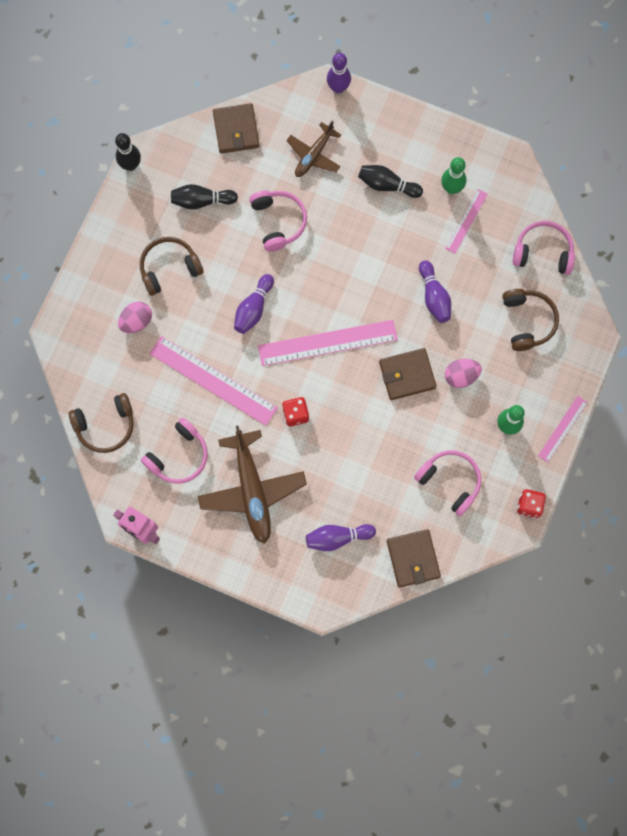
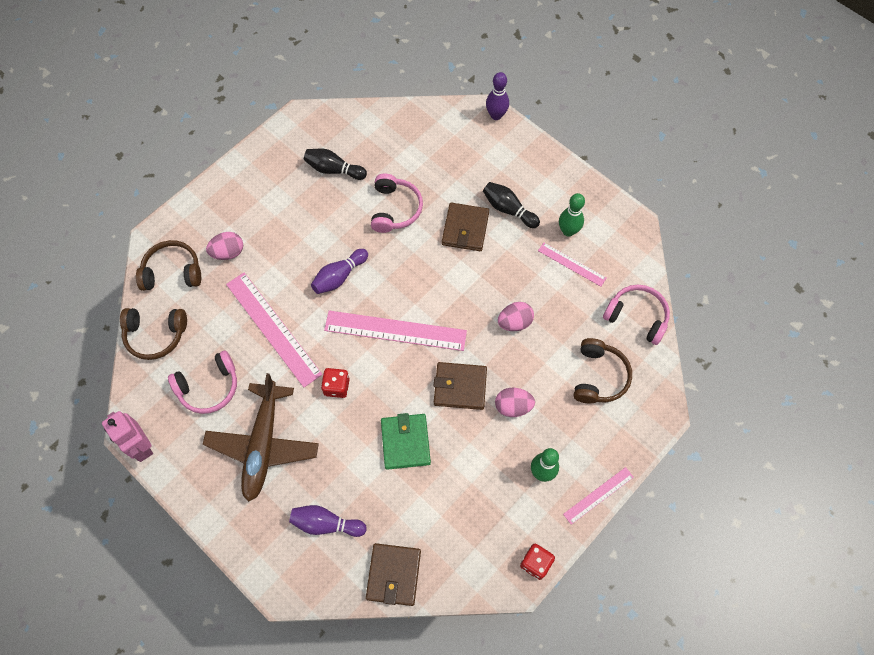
camera: 20 degrees right, 10 degrees down
(131, 165) = (285, 121): black bowling pin -> none
(169, 268) = (279, 217): brown headphones -> brown headphones (172, 272)
(236, 130) = (390, 122): brown wallet -> brown wallet (465, 229)
(314, 155) = (451, 163): brown plane -> none
(378, 442) = (405, 442): none -> green wallet
(434, 296) = (514, 322): purple bowling pin -> pink egg
(450, 482) = (462, 508): pink headphones -> none
(466, 221) = (571, 264): pink ruler -> pink ruler turned 75 degrees clockwise

